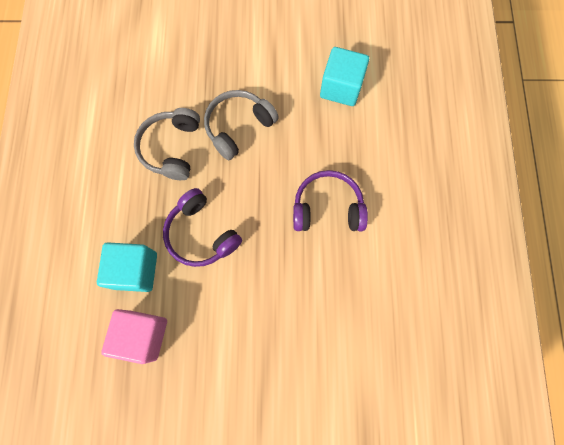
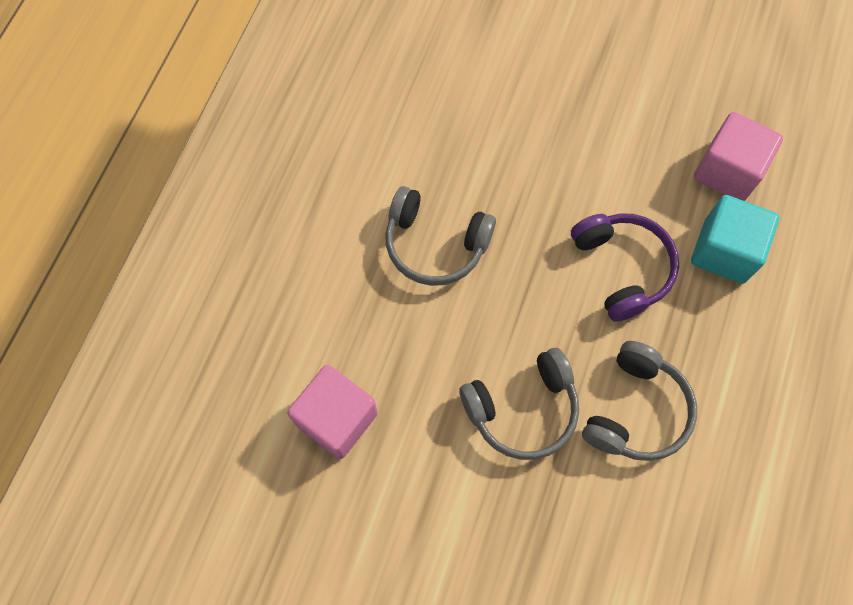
camera: 160 degrees left, 5 degrees down
(327, 208) = (435, 244): purple headphones -> grey headphones
(341, 87) = (337, 419): turquoise cube -> pink cube

